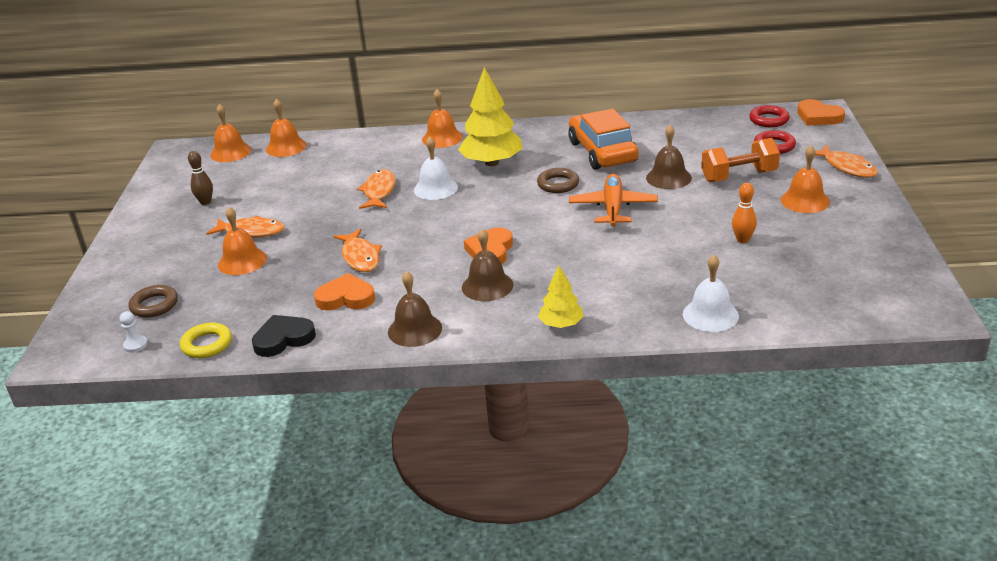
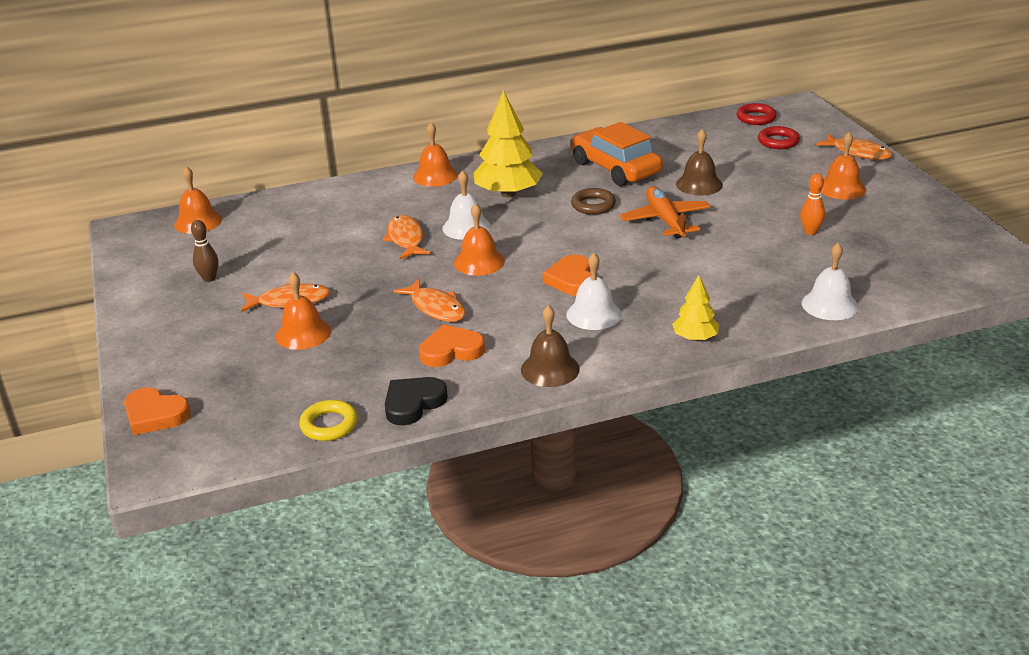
camera: 20 degrees left, 0 degrees up
(135, 345) = (244, 441): white pawn -> none
(154, 305) = (233, 396): brown ring -> none
(286, 147) = (261, 207): orange bell -> orange bell (479, 262)
(487, 286) = (593, 314): brown bell -> white bell
(739, 176) = (765, 174): orange dumbbell -> none
(818, 117) = (800, 109): orange heart -> orange heart (155, 415)

